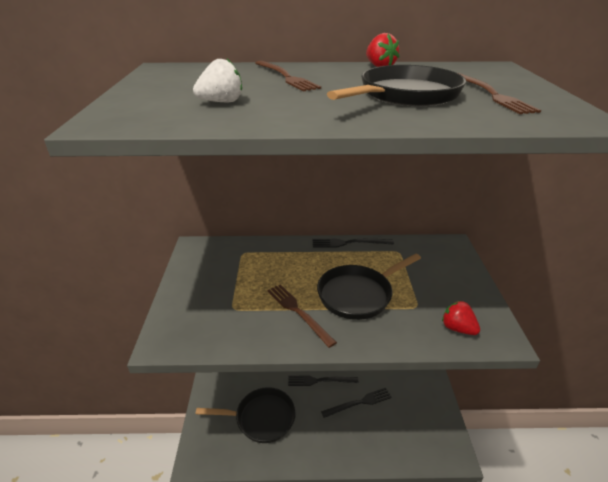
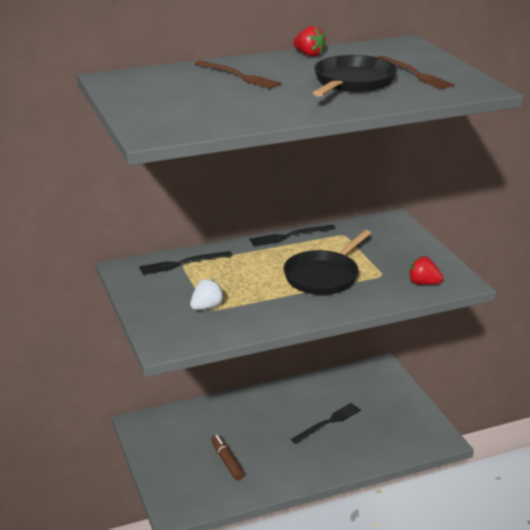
camera: 20 degrees left, 5 degrees down
(221, 102) = (217, 107): white strawberry -> white strawberry (207, 307)
(261, 418) = (227, 461): black pan -> brown marker
(298, 312) = (276, 300): brown fork -> none
(320, 381) = (275, 414): black fork -> black fork (182, 263)

